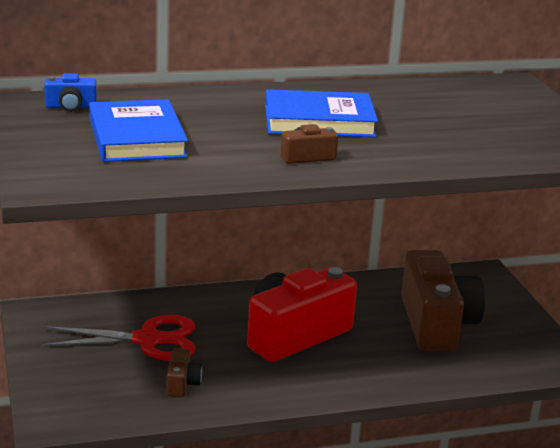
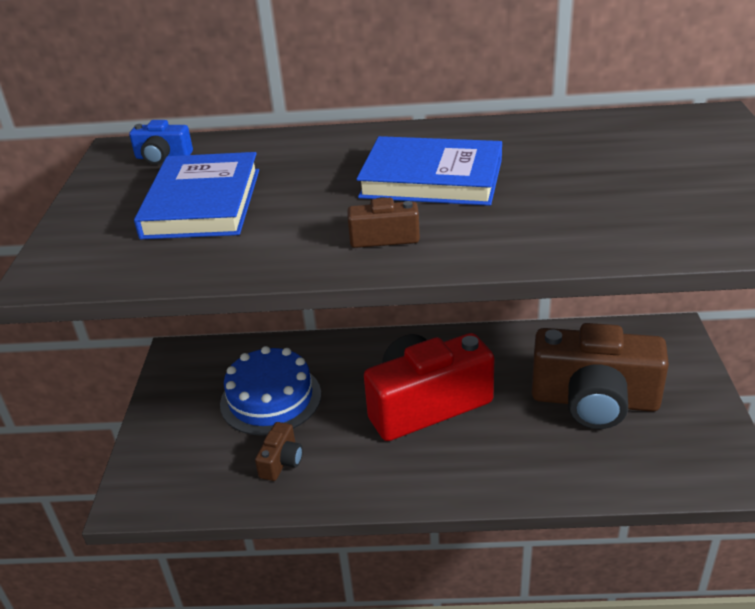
camera: 20 degrees right, 10 degrees up
(148, 340) = (271, 398): red scissors -> blue cake
(436, 323) = (594, 401): brown camera -> brown camera turned 90 degrees clockwise

